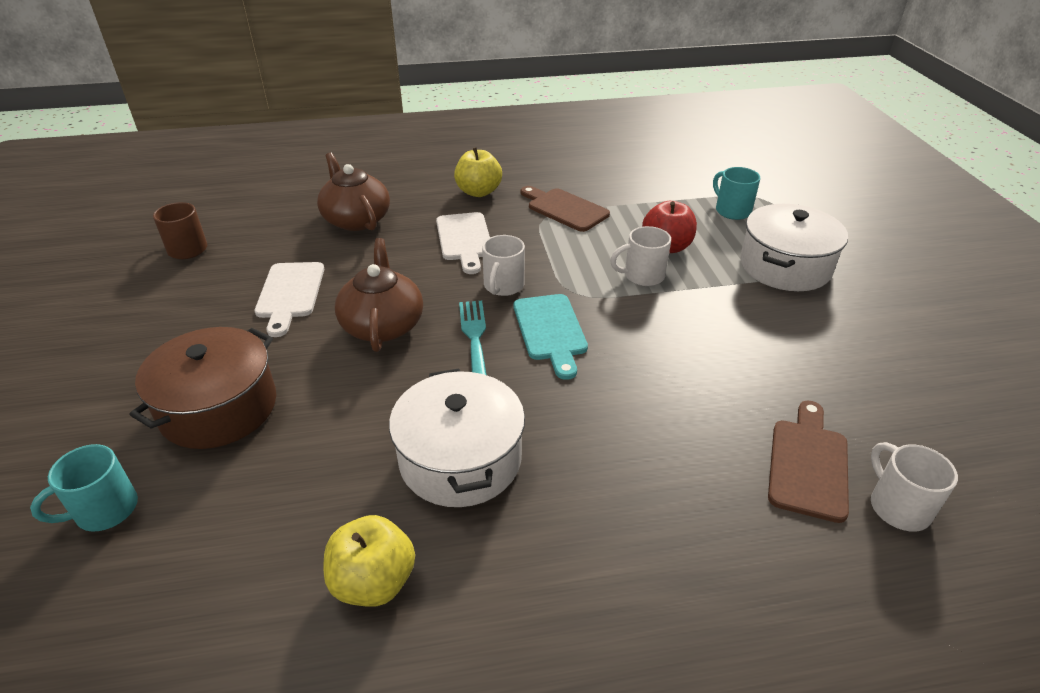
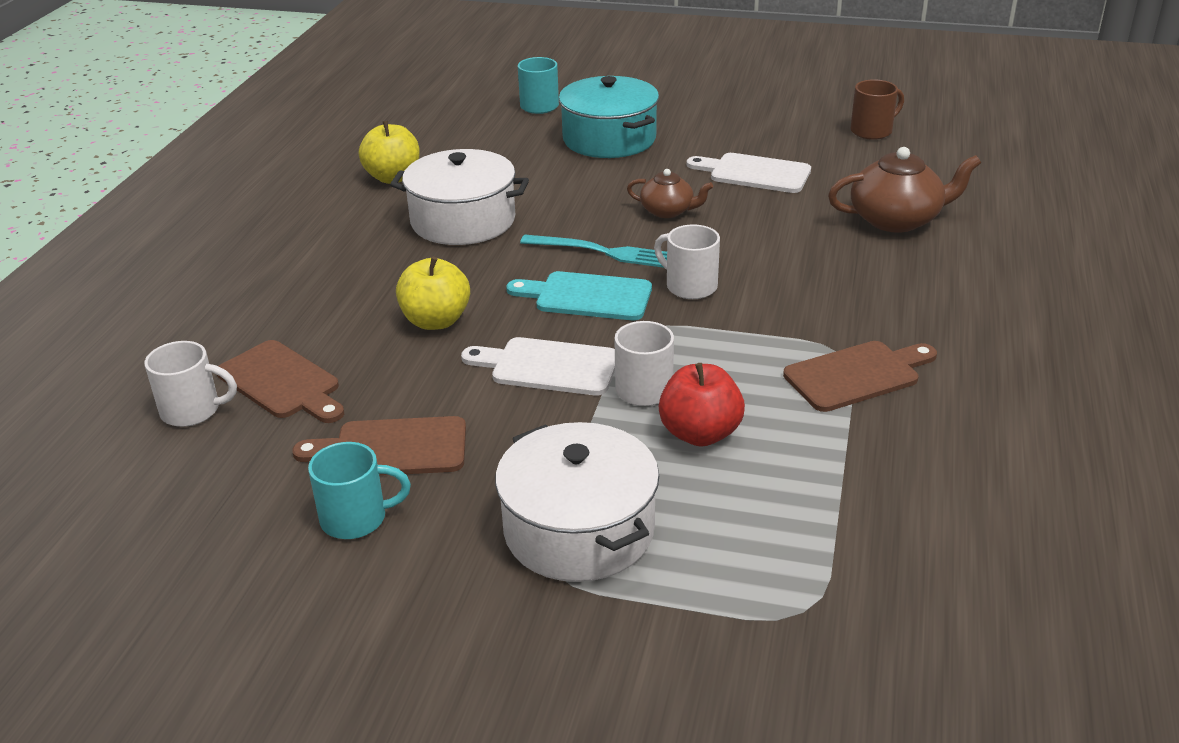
camera: 115 degrees right, 5 degrees down
(219, 408) = (609, 139): brown pot -> turquoise pot
(382, 325) = (668, 211): brown teapot -> brown teapot, size x0.60
(464, 239) = (810, 281): white cutting board -> white cutting board (548, 367)
(478, 192) = (941, 314): yellow apple -> yellow apple (436, 321)
(731, 210) = (772, 549): turquoise mug -> turquoise mug (356, 519)
(806, 362) = (393, 449): none -> brown cutting board

